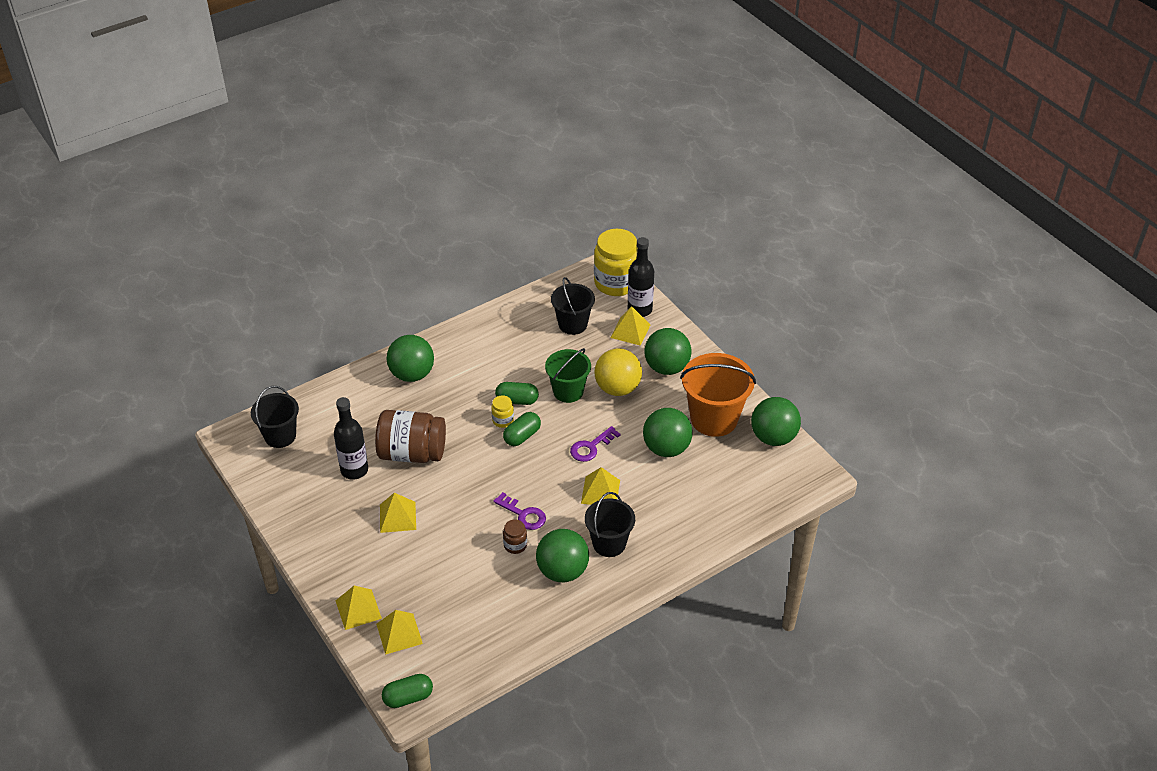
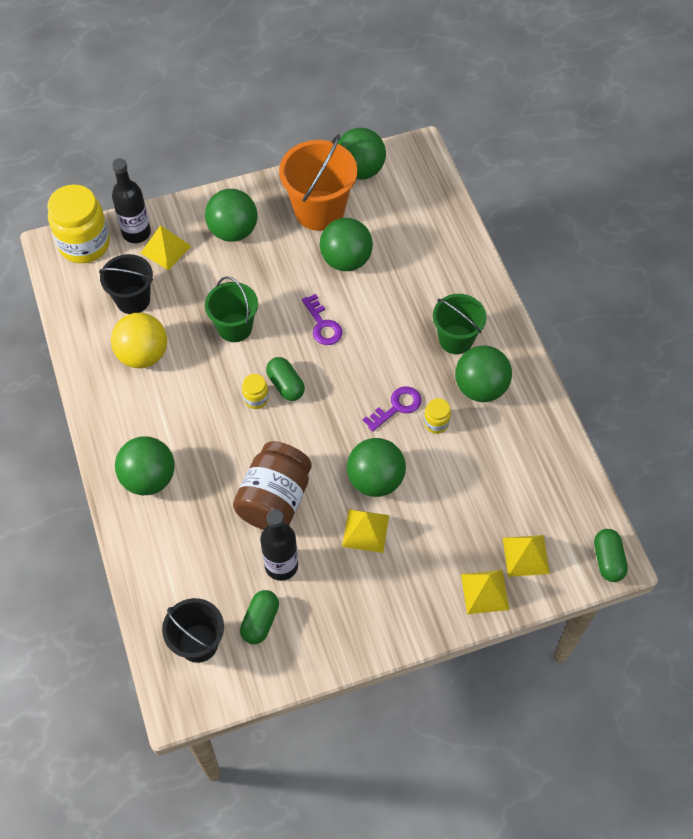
camera: 75 degrees left, 15 degrees up
(447, 514) = (375, 480): none -> green ball
(515, 545) = (436, 423): brown jar -> yellow jar
(517, 400) = (231, 379): green capsule -> green capsule (260, 621)
(600, 491) = (386, 331): yellow pyramid -> none
(609, 543) = (456, 339): black bucket -> green bucket
(617, 388) = (247, 281): yellow ball -> yellow ball (143, 355)

